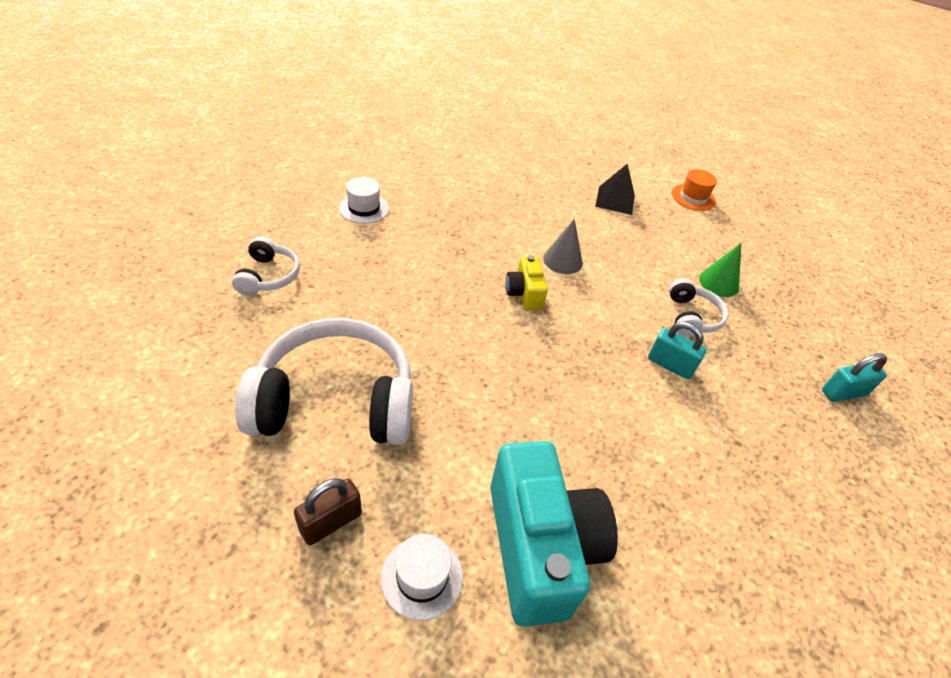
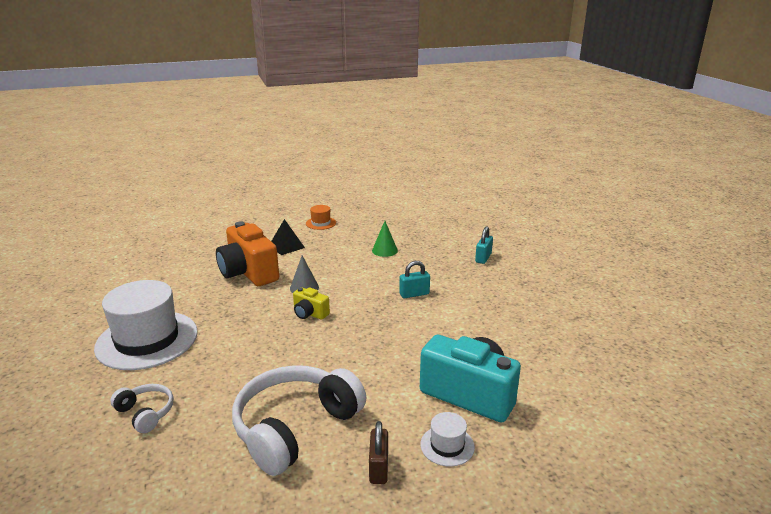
camera: 45 degrees left, 20 degrees down
(364, 208) = (147, 340): white hat -> white hat, size x2.27
(536, 203) = (248, 273): none -> orange camera
(691, 317) = (394, 271): white headphones -> none

